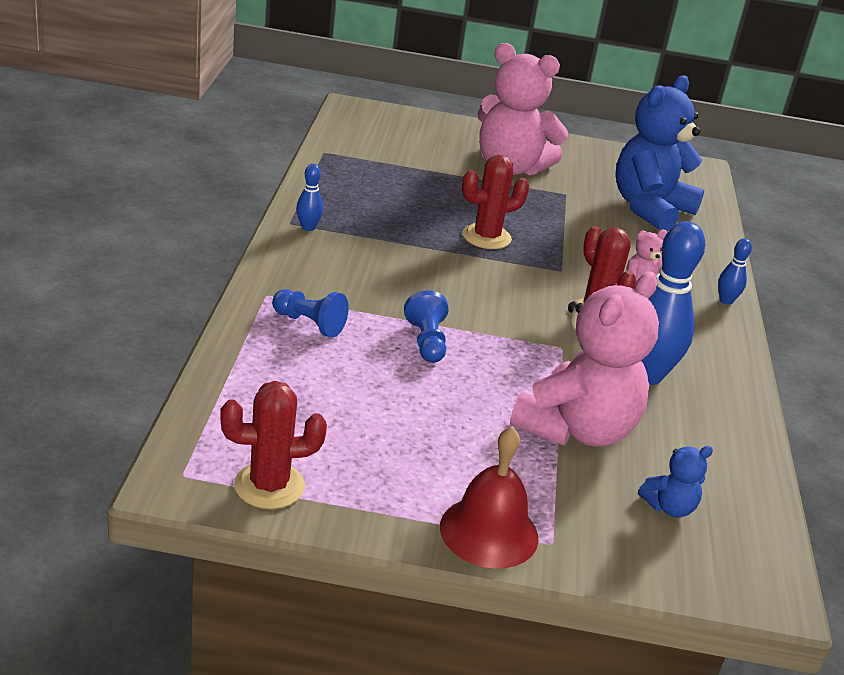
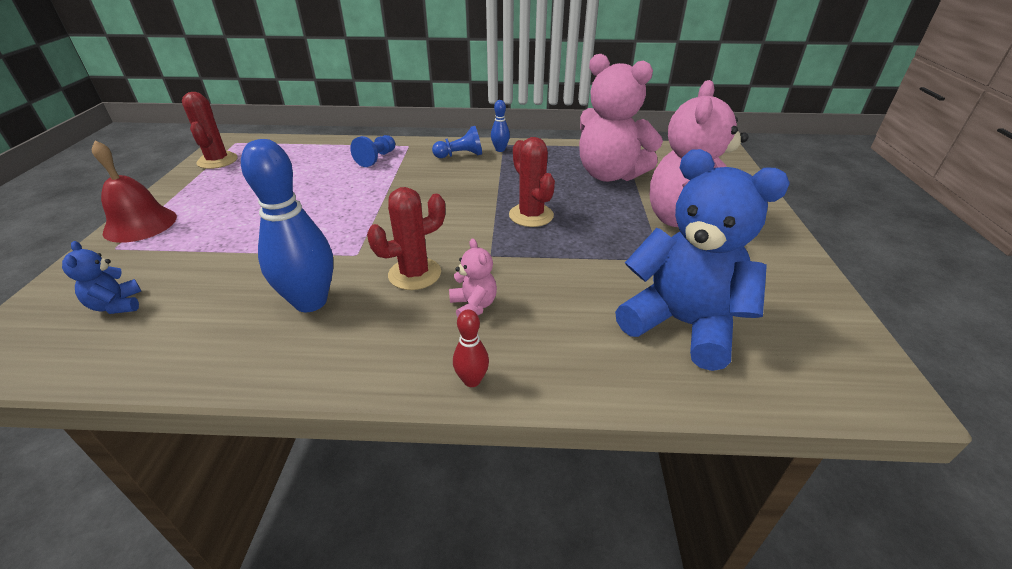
camera: 90 degrees right, 5 degrees up
(426, 342) = (359, 196): blue pawn -> blue pawn (460, 155)
(576, 429) = (237, 260): pink teddy bear -> pink teddy bear (609, 175)
(726, 301) = (472, 380): blue bowling pin -> red bowling pin

